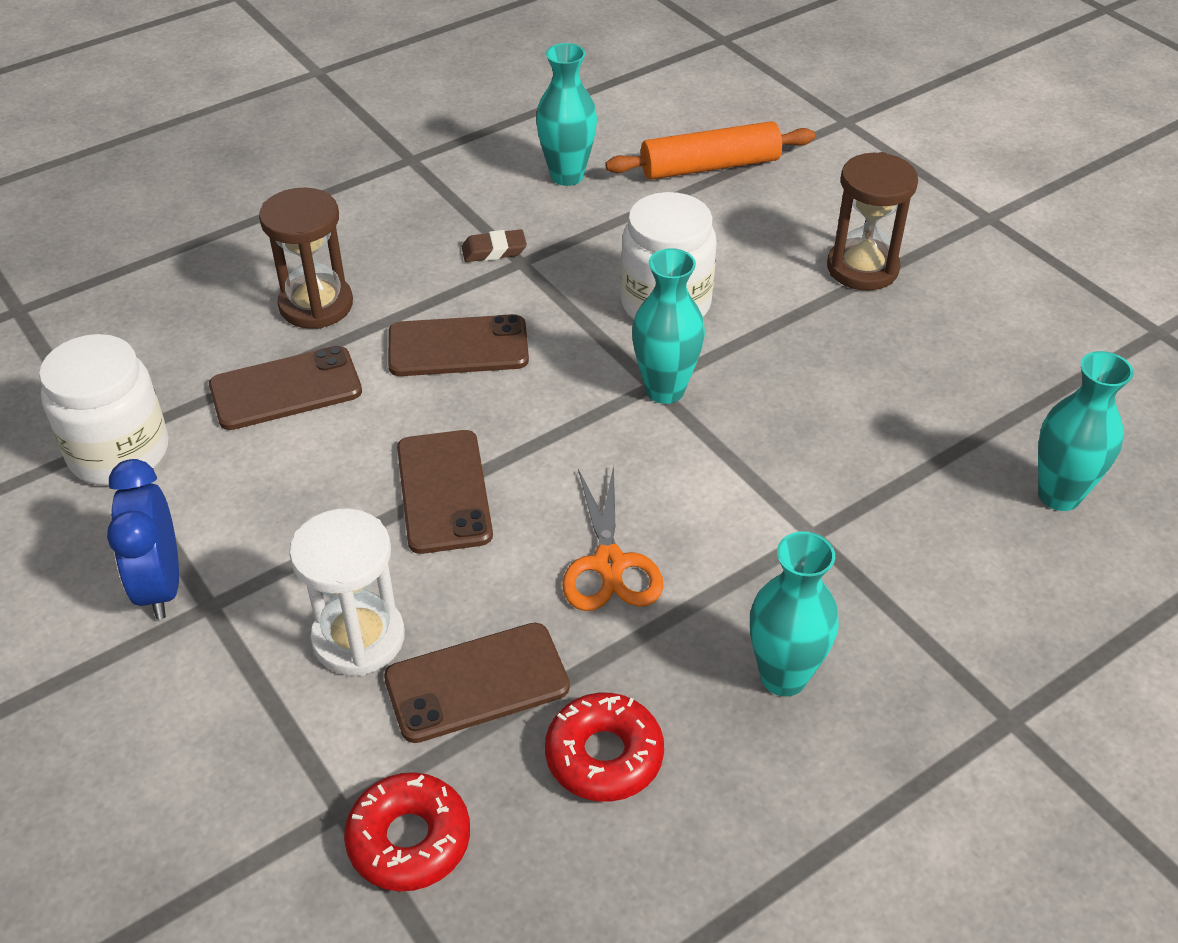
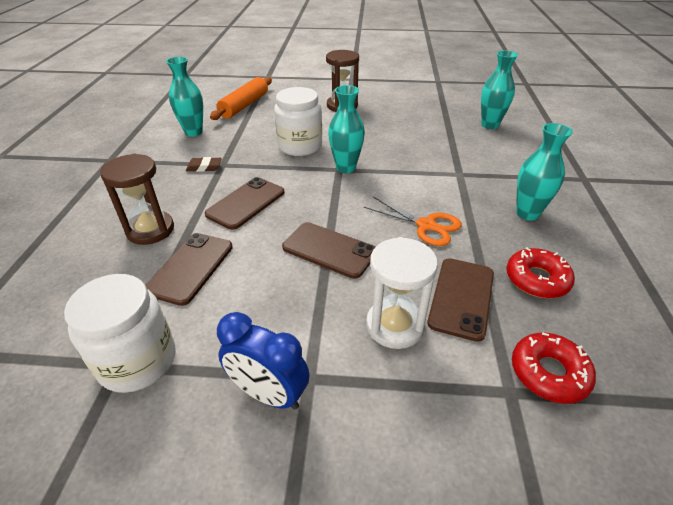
camera: 50 degrees left, 5 degrees down
(494, 250) = (204, 167): brown eraser -> brown eraser turned 60 degrees clockwise

